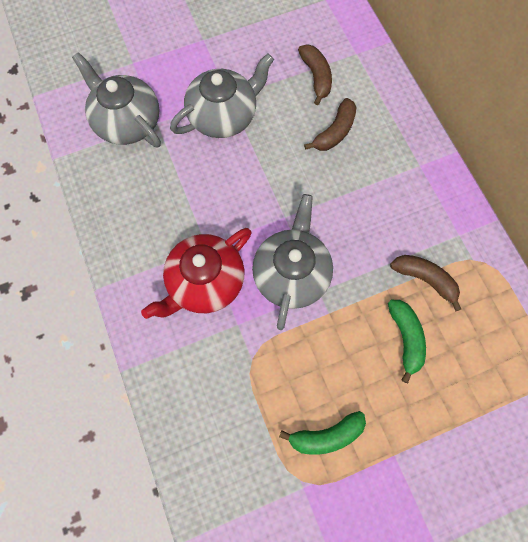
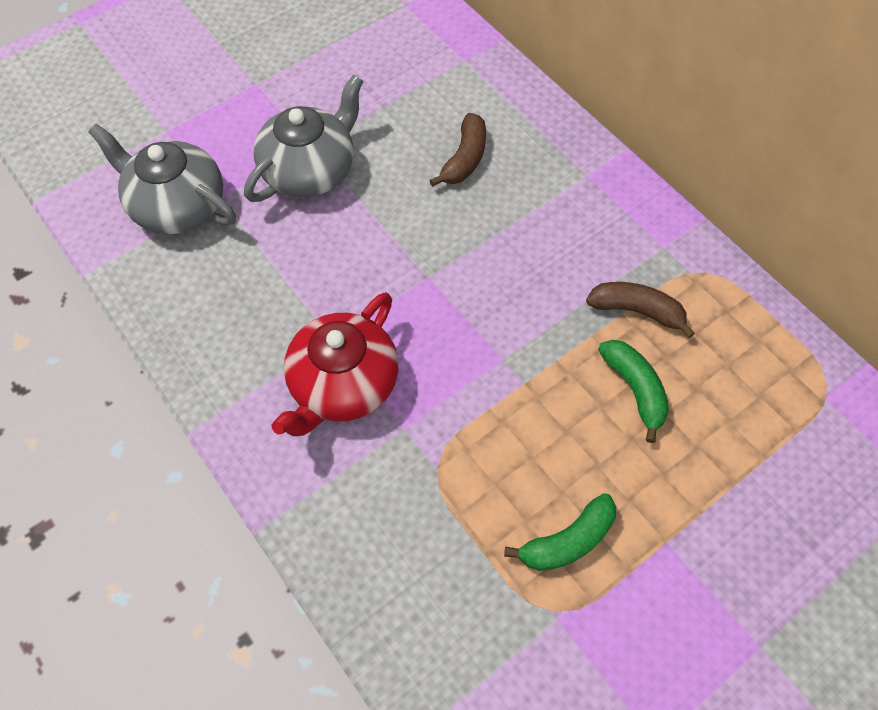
camera: 15 degrees left, 10 degrees down
(291, 273) = (459, 345): grey teapot -> none
(316, 77) = (420, 98): brown banana -> none

